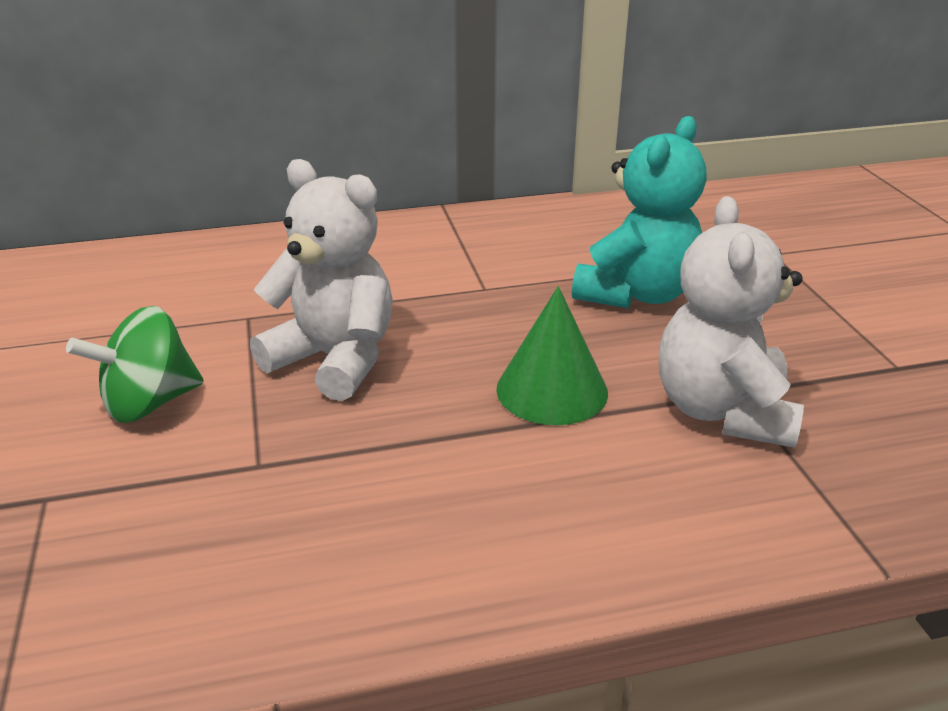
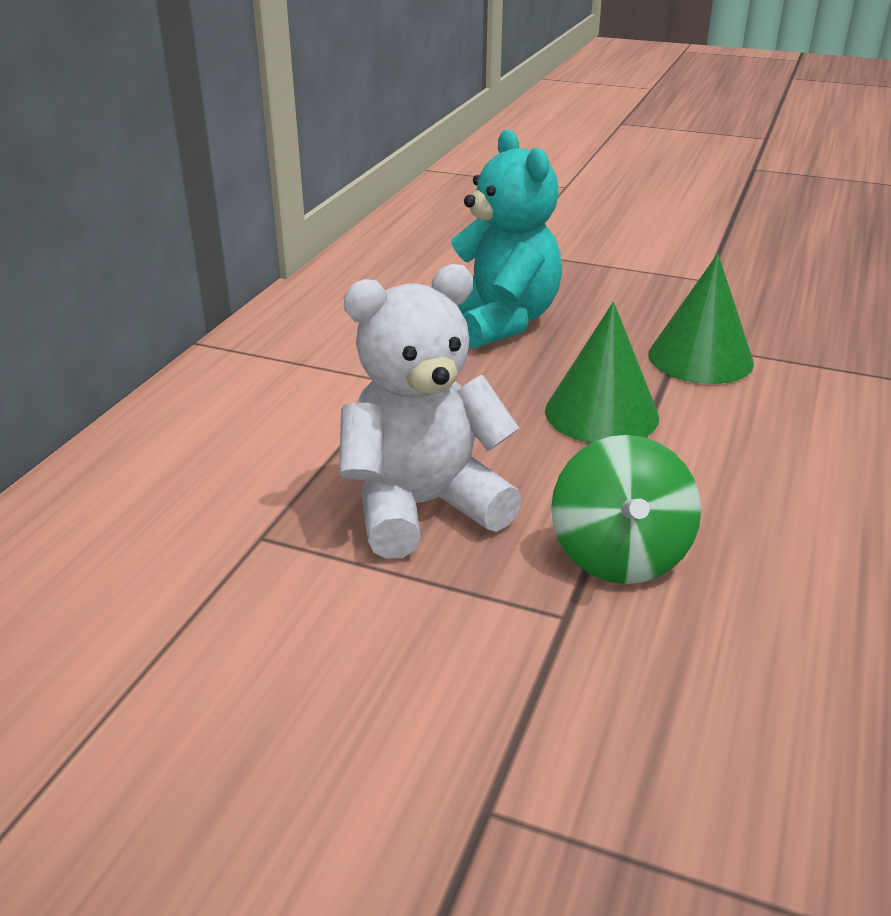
camera: 55 degrees left, 0 degrees up
(149, 403) = (365, 665): green spinning top -> green spinning top (619, 555)
(723, 411) = (700, 358): white teddy bear -> green cone

